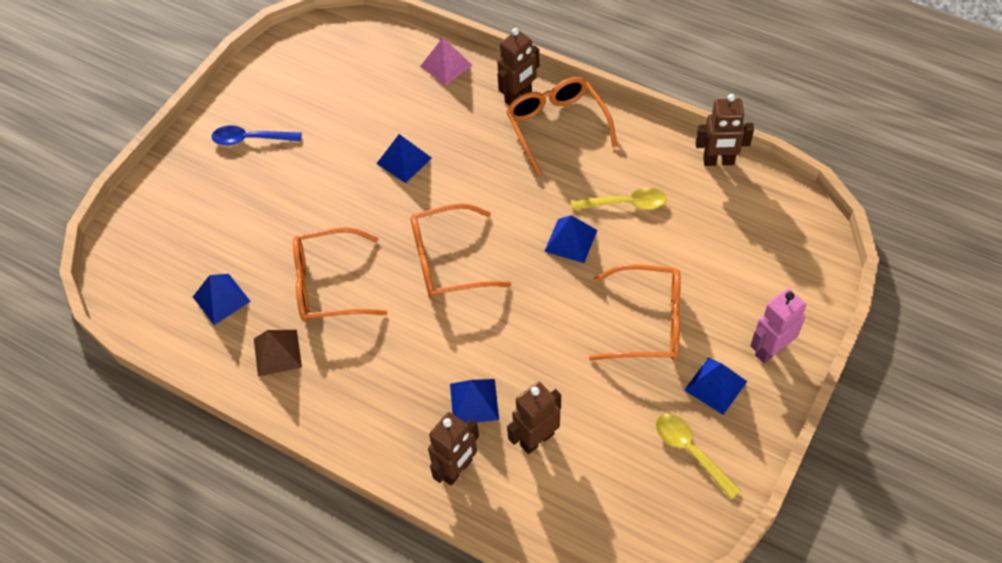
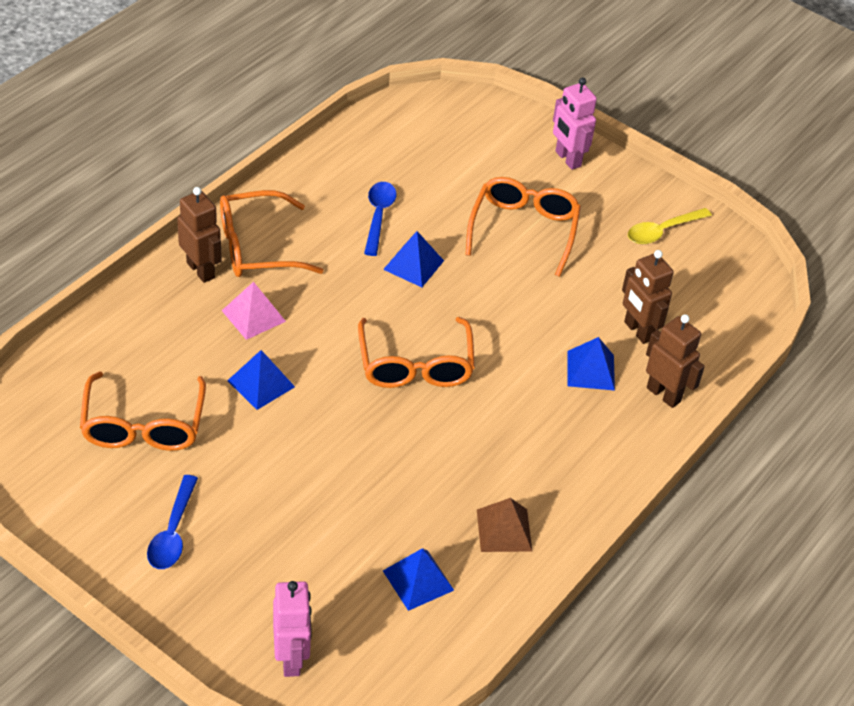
camera: 90 degrees left, 10 degrees down
(146, 231) = (291, 658): none -> pink robot
(330, 285) = (422, 472): orange glasses -> orange glasses (143, 424)
(446, 65) = (125, 325): pink pyramid -> pink pyramid (253, 316)
(625, 204) = (378, 216): yellow spoon -> blue spoon
(715, 385) = (598, 201): blue pyramid -> none
(718, 161) = (345, 141): brown robot -> none

